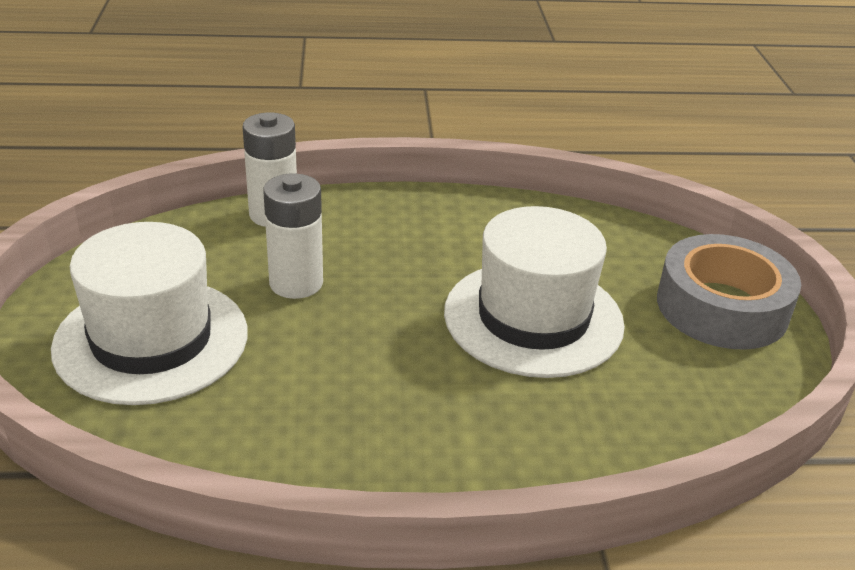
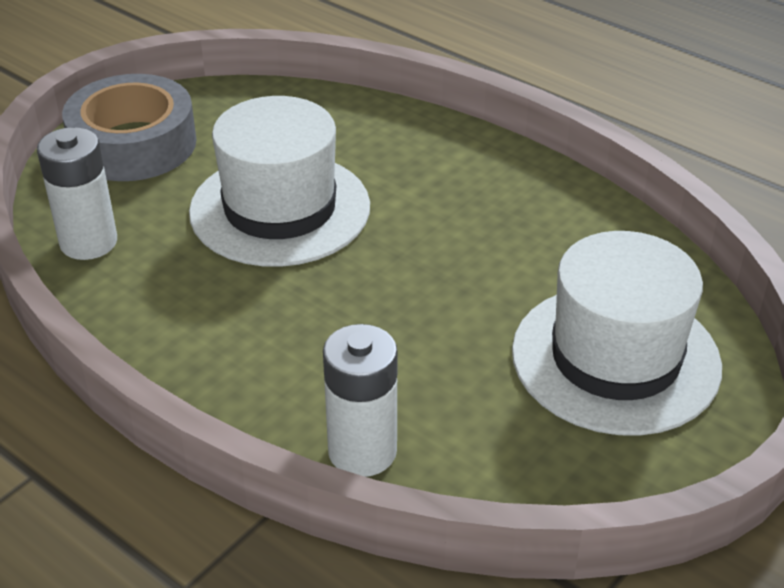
camera: 135 degrees left, 5 degrees up
(296, 283) = (432, 347): white battery -> white battery (88, 242)

